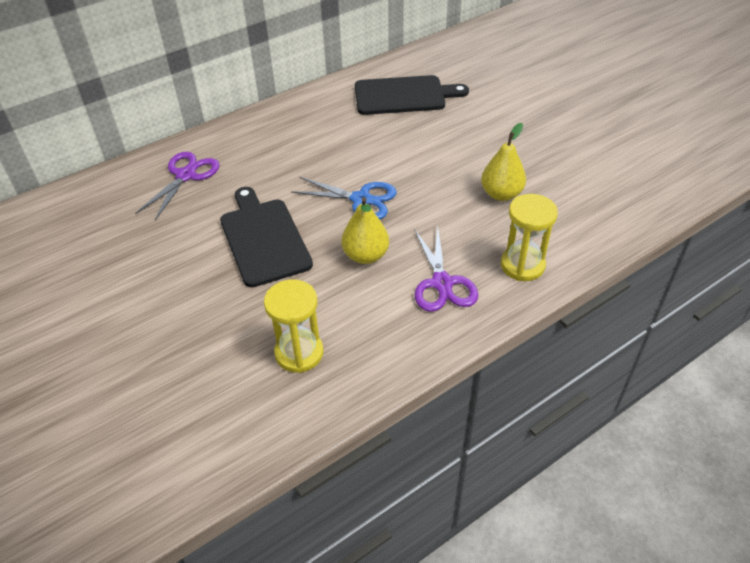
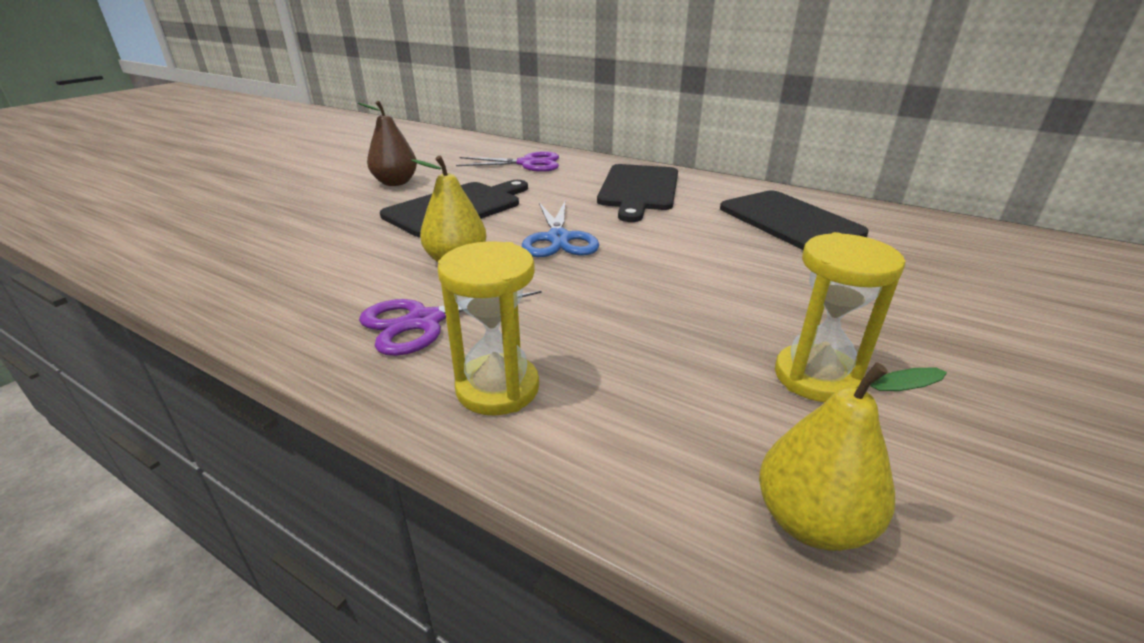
camera: 65 degrees right, 15 degrees down
(166, 268) = (395, 183): none -> brown pear
(298, 135) = (638, 189): none -> black cutting board
(299, 353) = (281, 258): yellow hourglass -> yellow hourglass (816, 377)
(501, 194) = (664, 334): yellow pear -> yellow pear (811, 522)

